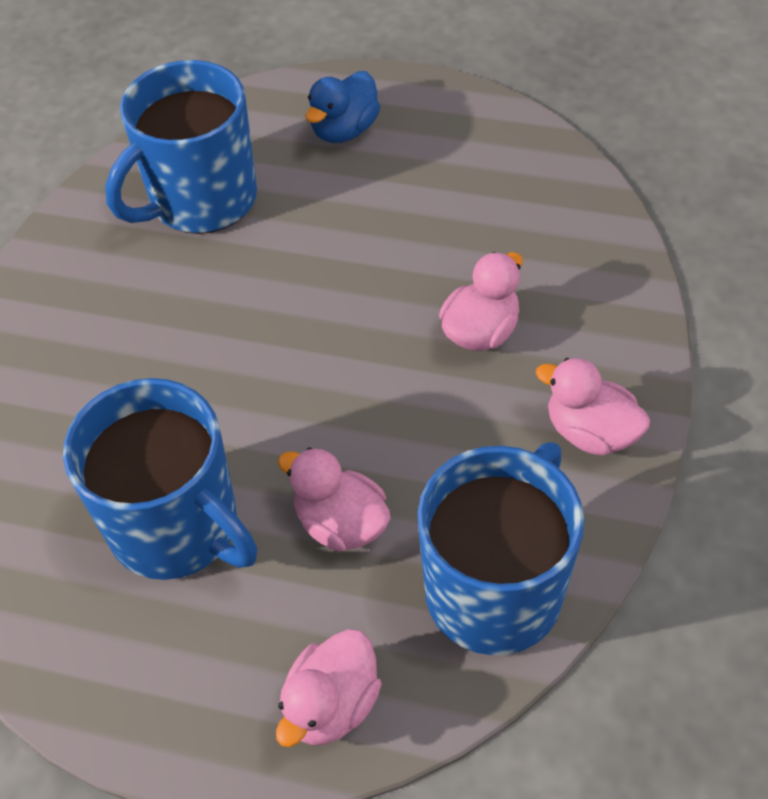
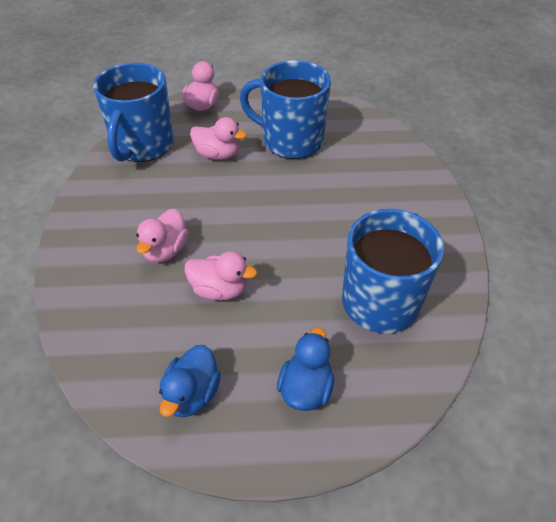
camera: 160 degrees right, 5 degrees down
(475, 148) = (192, 394): none -> blue duck
(590, 432) = (99, 211): pink duck -> pink duck (219, 290)

